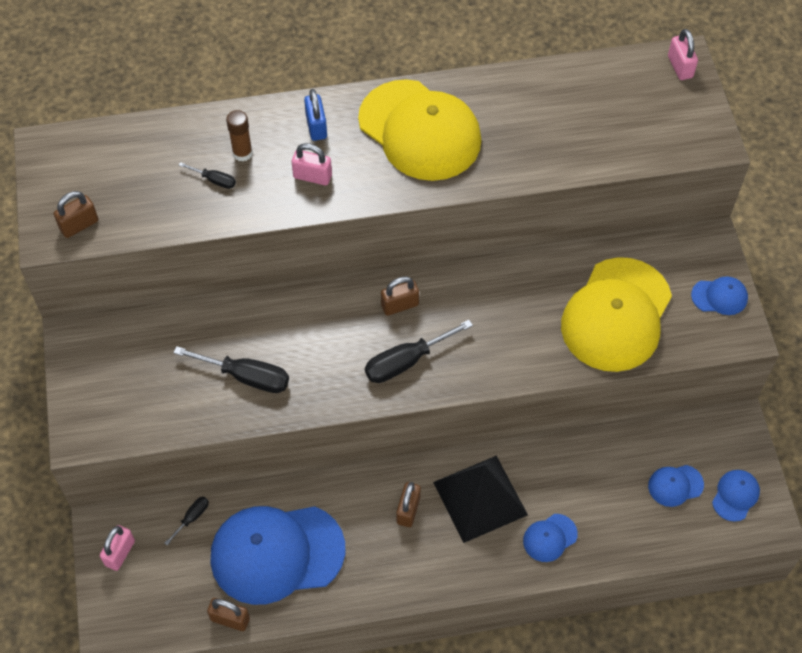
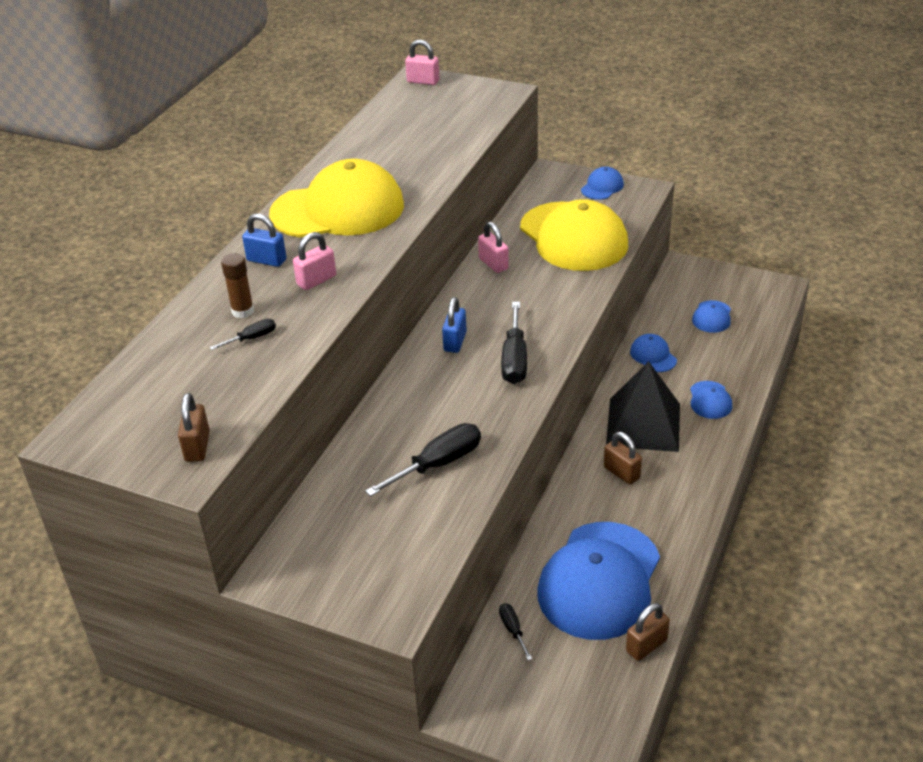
camera: 55 degrees left, 20 degrees down
(120, 553) = (508, 708): pink padlock -> pink padlock (493, 264)
(400, 305) = (455, 342): brown padlock -> blue padlock
(735, 495) = (742, 292): blue cap -> blue cap (653, 356)

